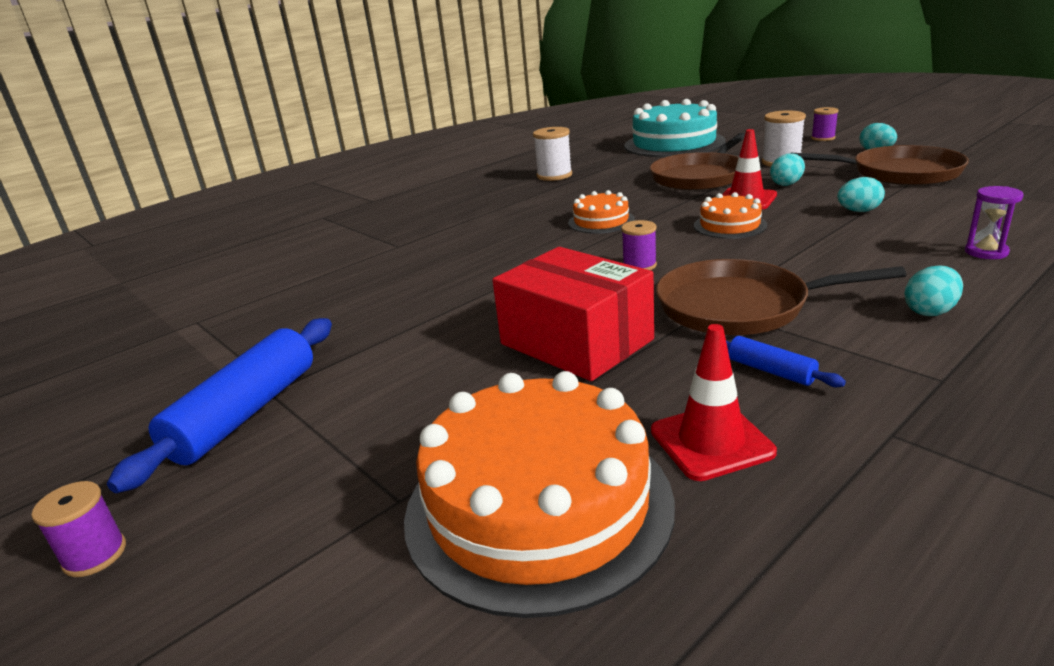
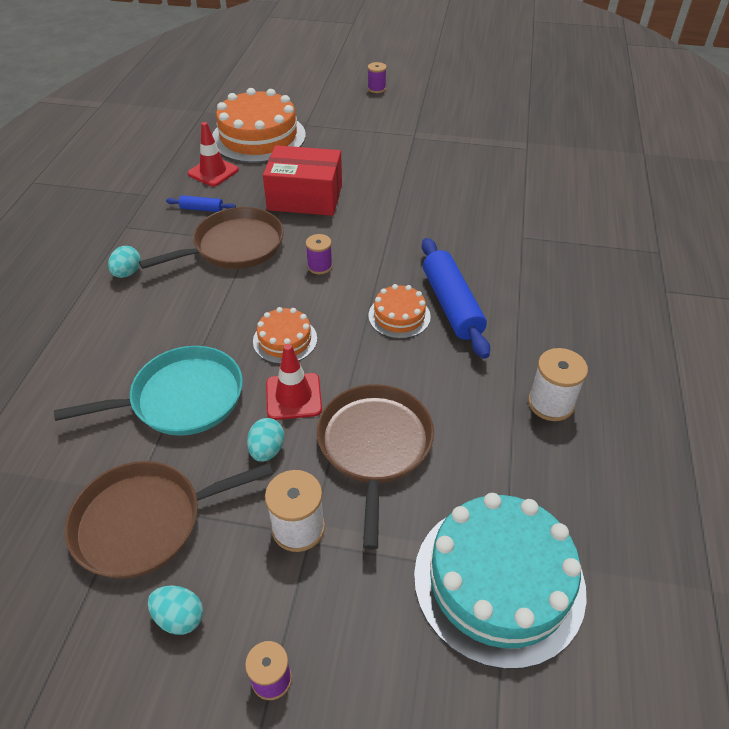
camera: 140 degrees right, 20 degrees up
(246, 413) = (407, 126): blue rolling pin -> blue rolling pin (451, 305)
(858, 211) = (181, 398): turquoise egg -> turquoise pan
(986, 252) = (83, 352): purple hourglass -> none

